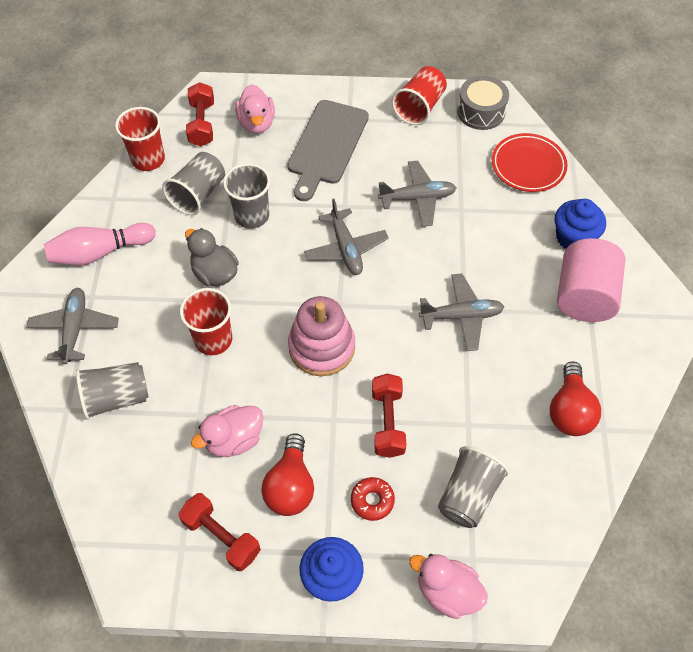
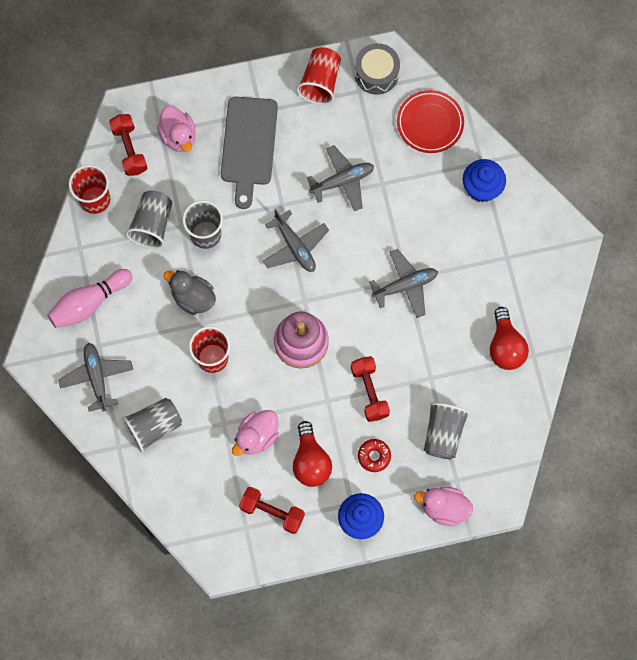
camera: 15 degrees left, 15 degrees up
(584, 296) = (499, 242): pink cylinder -> none

